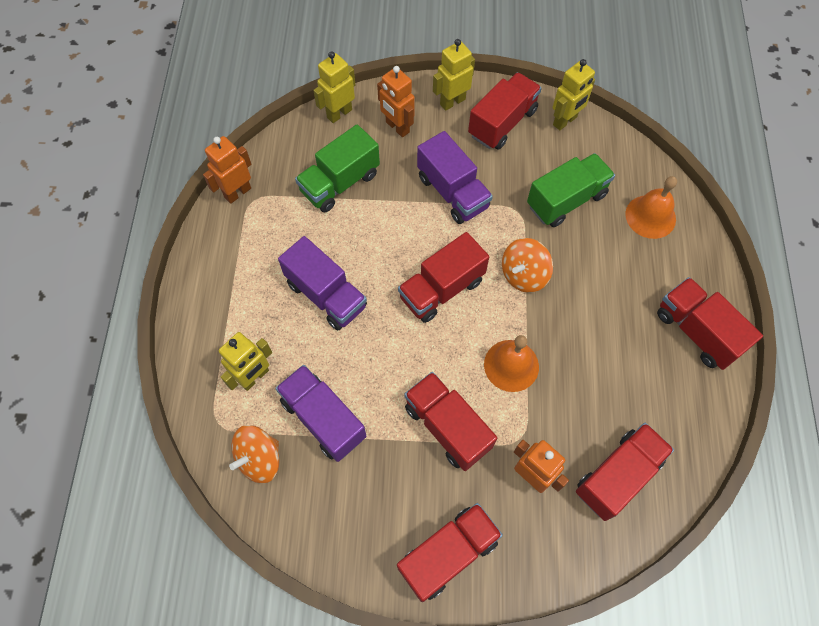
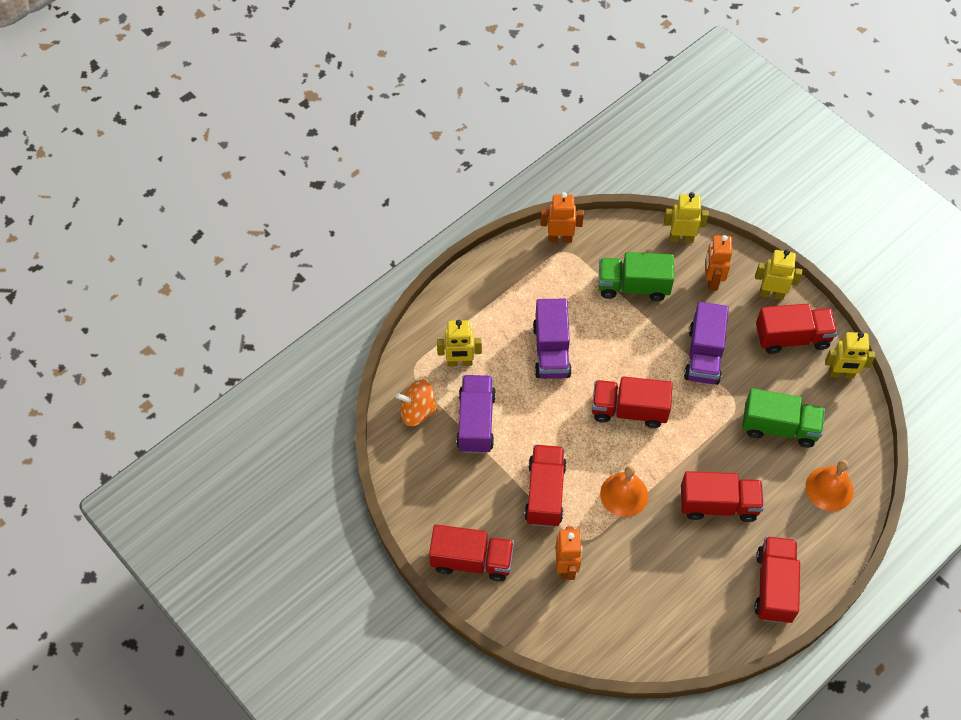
camera: 45 degrees right, 5 degrees down
(524, 275) = (694, 448): orange spinning top -> none
(617, 476) = (620, 616): red truck -> red truck (718, 504)

